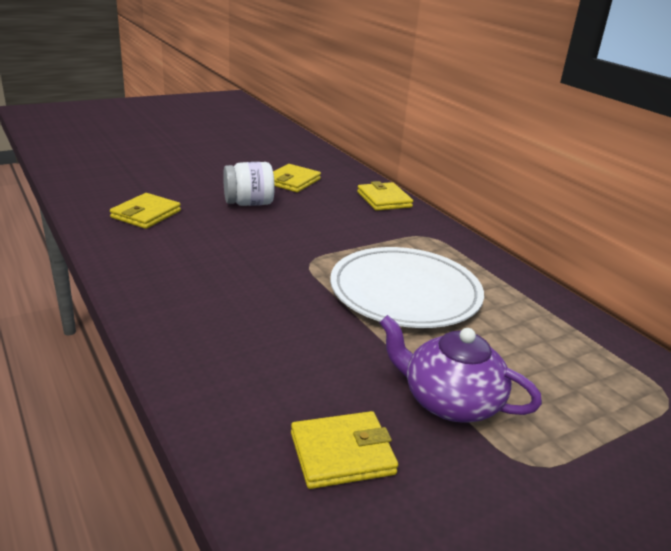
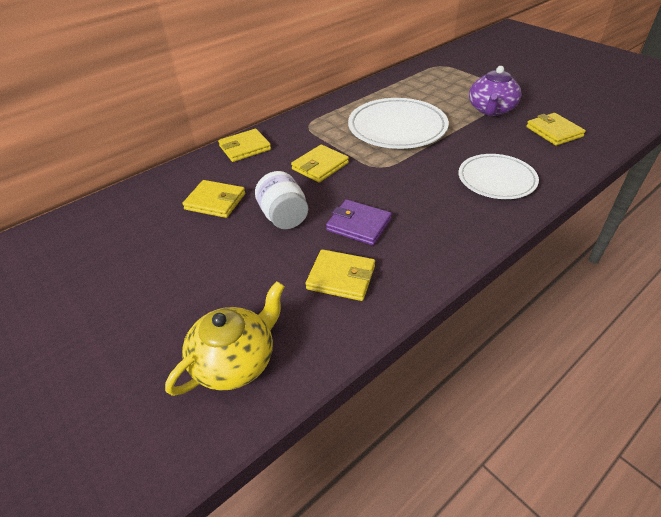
camera: 95 degrees left, 15 degrees up
(105, 174) = (235, 360): none -> yellow teapot
(210, 232) = (359, 225): none -> purple wallet
(231, 336) = (496, 179): none -> white plate
(328, 230) = (320, 166): none -> yellow wallet

